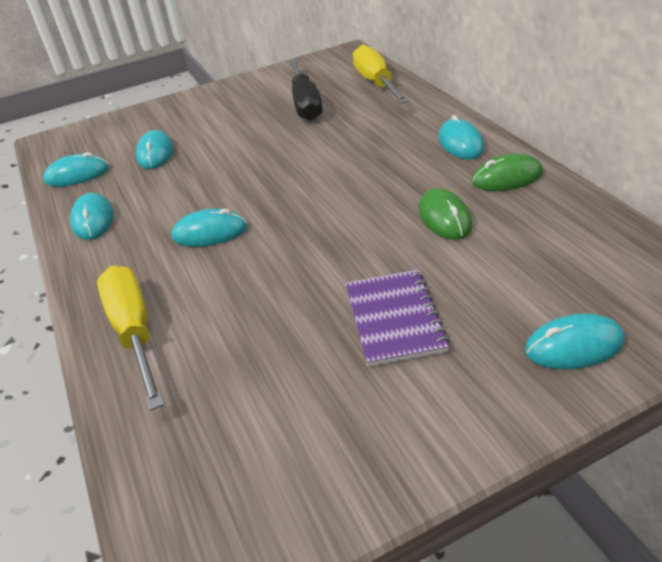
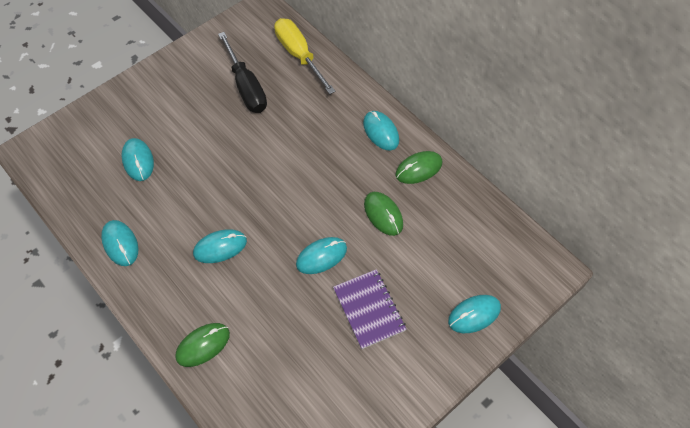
camera: 20 degrees left, 20 degrees up
(77, 175) = (80, 193): turquoise mouse -> turquoise mouse (321, 256)
(134, 331) = (203, 345): yellow screwdriver -> green mouse

